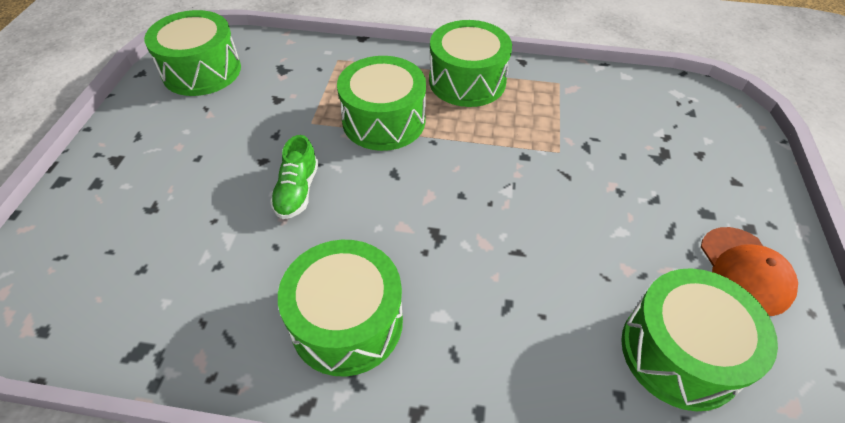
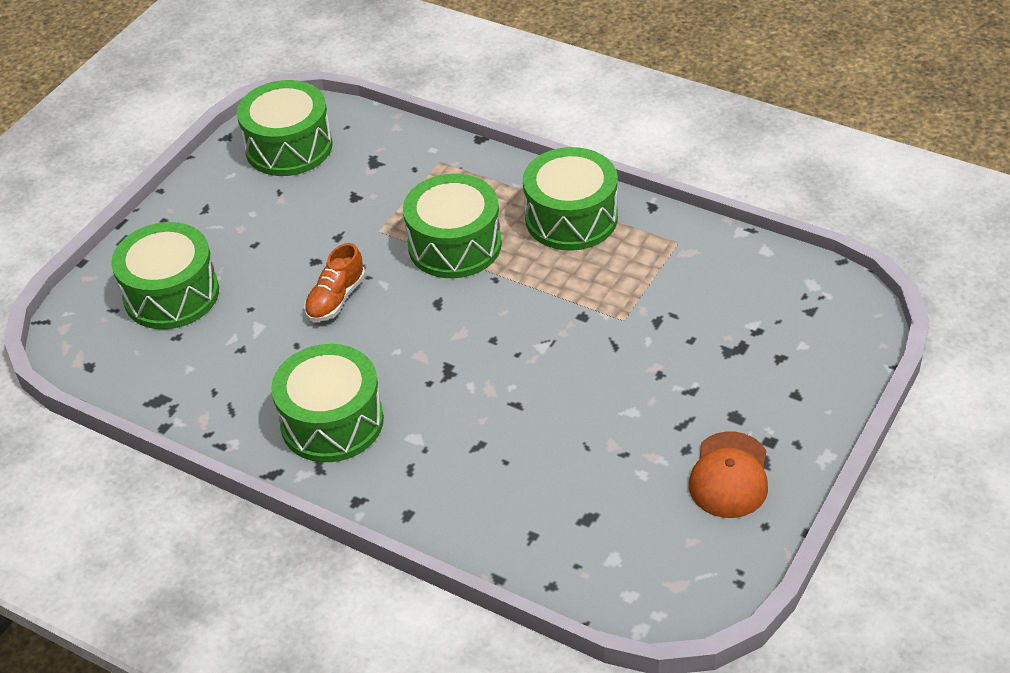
camera: 25 degrees right, 5 degrees down
(297, 191) = (336, 299): green shoe -> orange shoe
(680, 352) = (609, 520): green drum -> green drum (171, 294)

